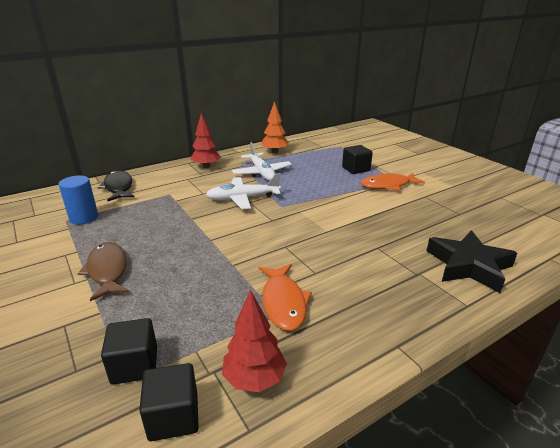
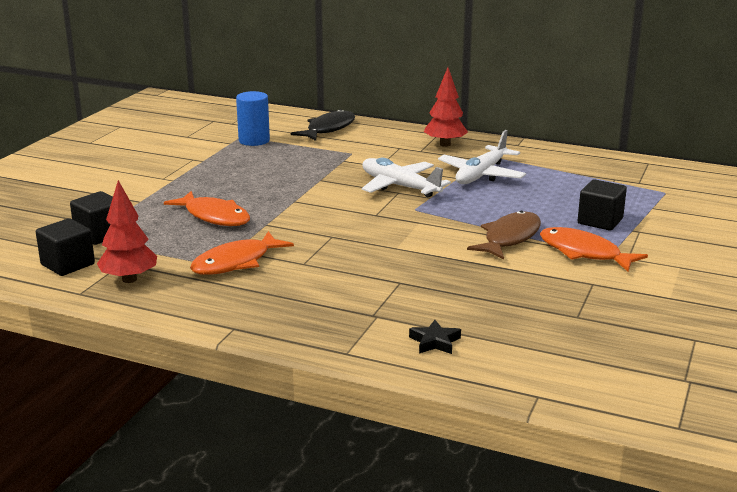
camera: 55 degrees right, 5 degrees down
(107, 271) = (192, 182): brown fish -> brown fish (509, 238)
(188, 283) = (214, 216): none -> orange fish
(274, 152) = (558, 162): orange tree -> none
(469, 266) = (435, 342): black star -> black star, size x0.43

